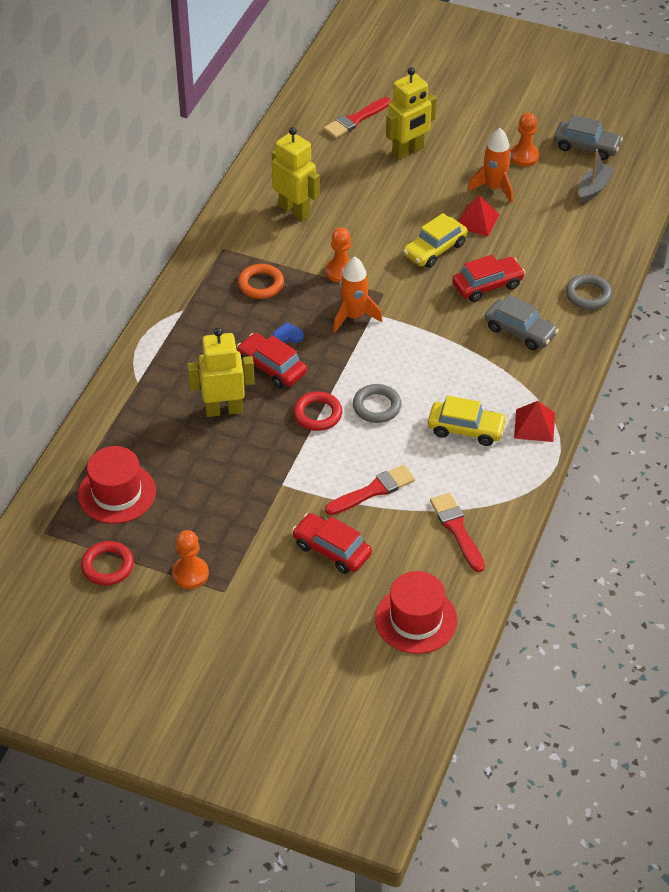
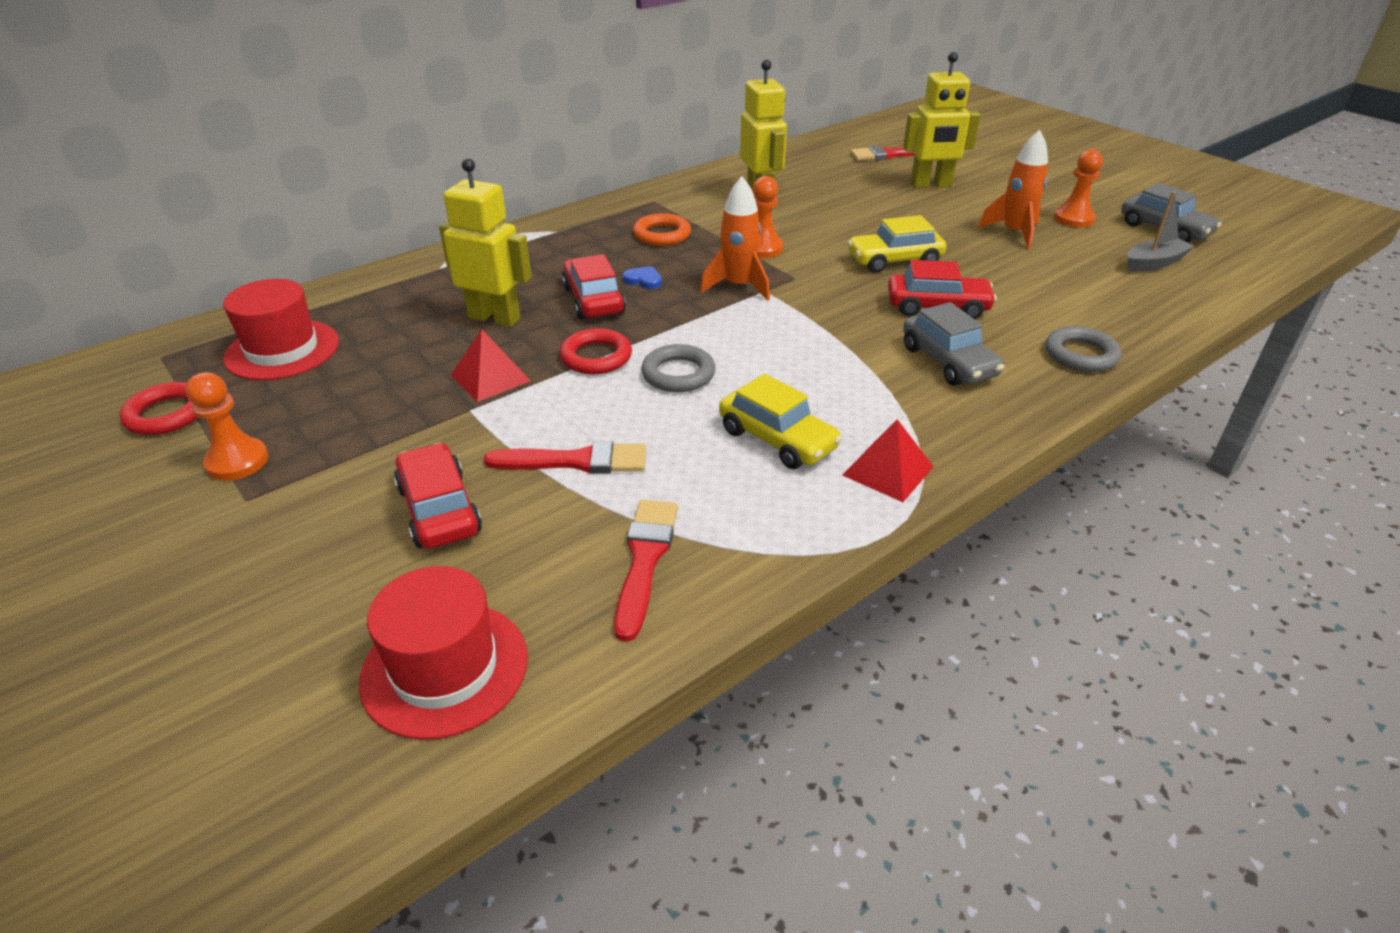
camera: 30 degrees right, 10 degrees down
(477, 220) = (970, 251): red pyramid -> red pyramid (490, 378)

